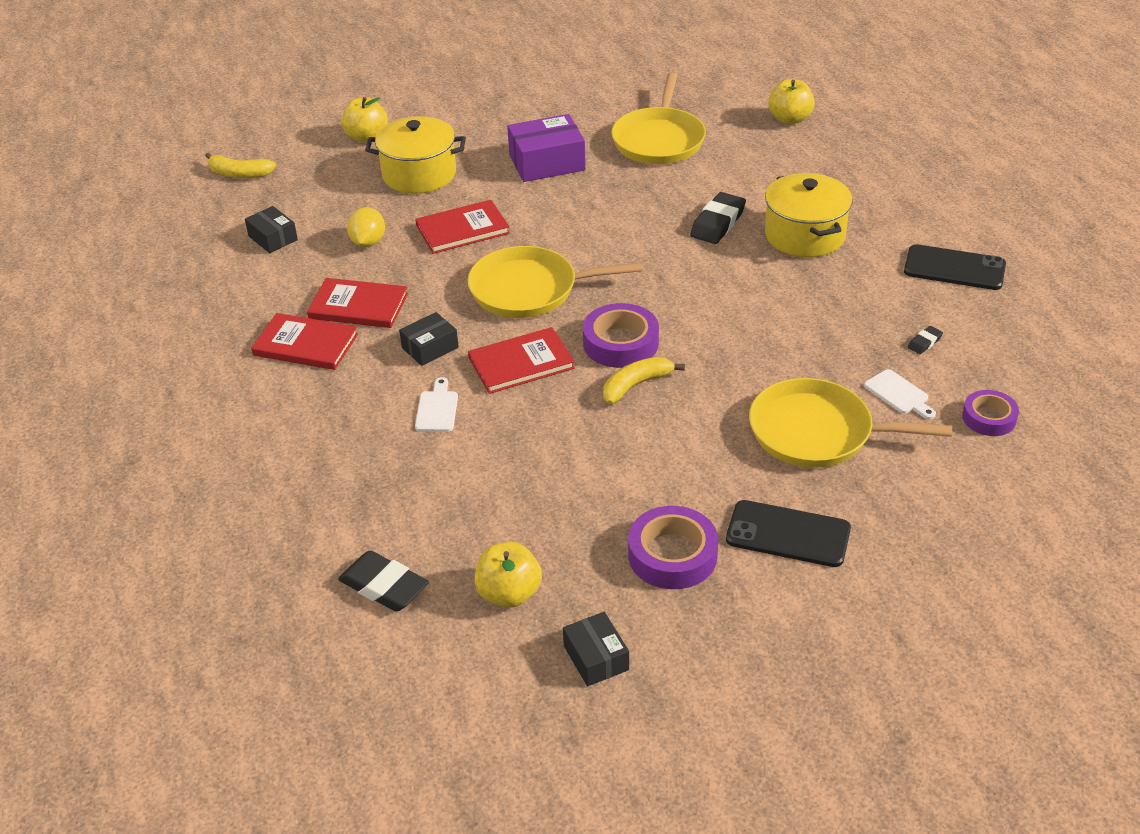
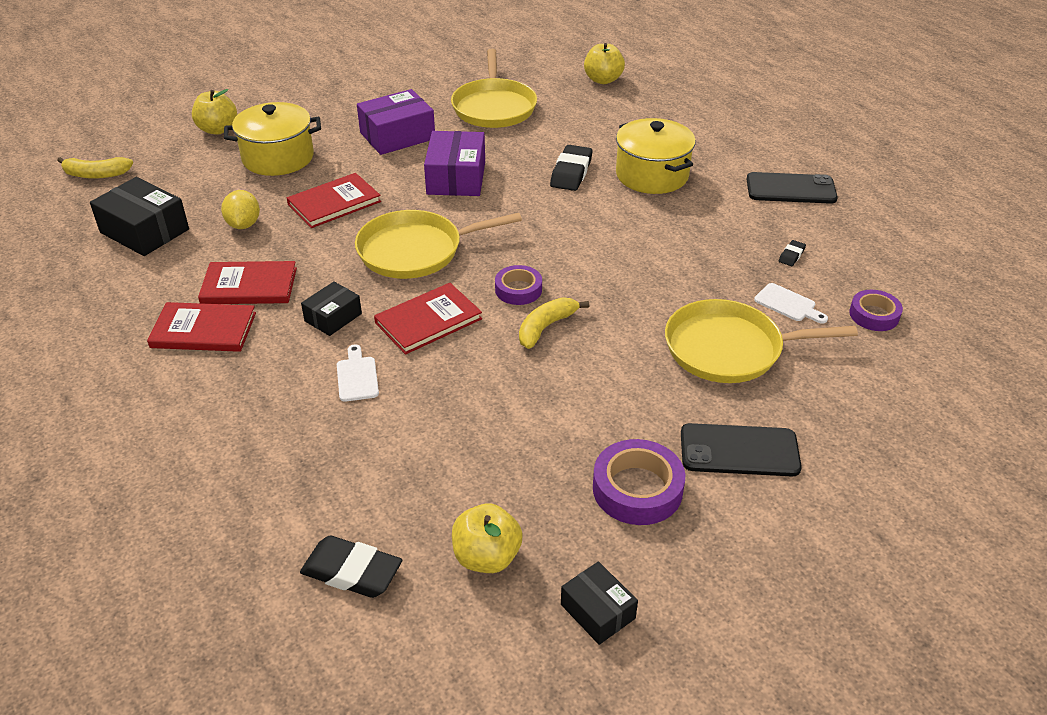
camera: 15 degrees left, 0 degrees up
(273, 238) = (144, 231): black box -> black box, size x1.71
(594, 216) = (456, 178): none -> purple box
(620, 343) = (518, 290): purple tape -> purple tape, size x0.65

